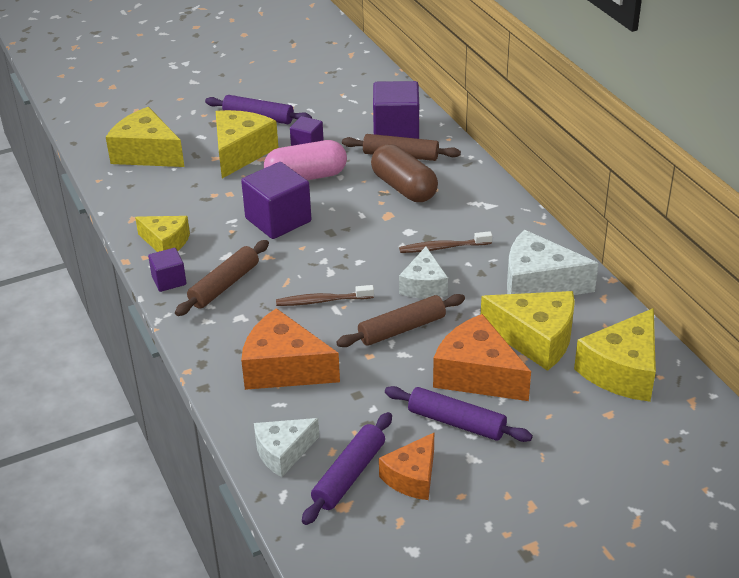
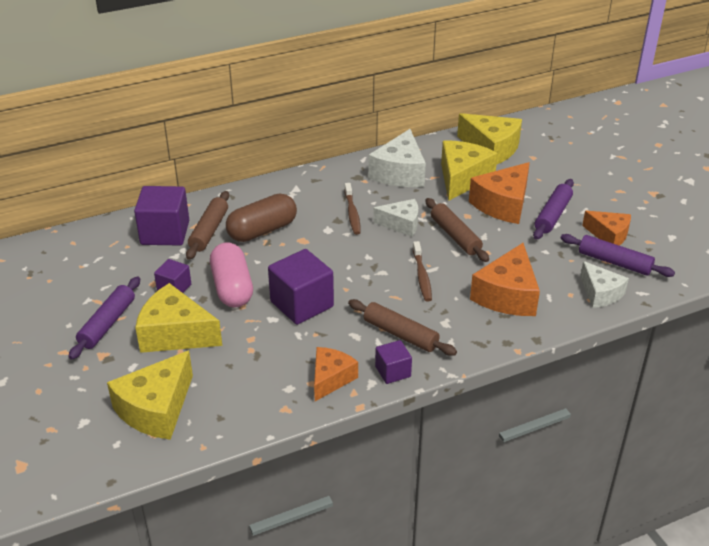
camera: 90 degrees left, 0 degrees up
(166, 242) = (331, 379): yellow cheese -> orange cheese

